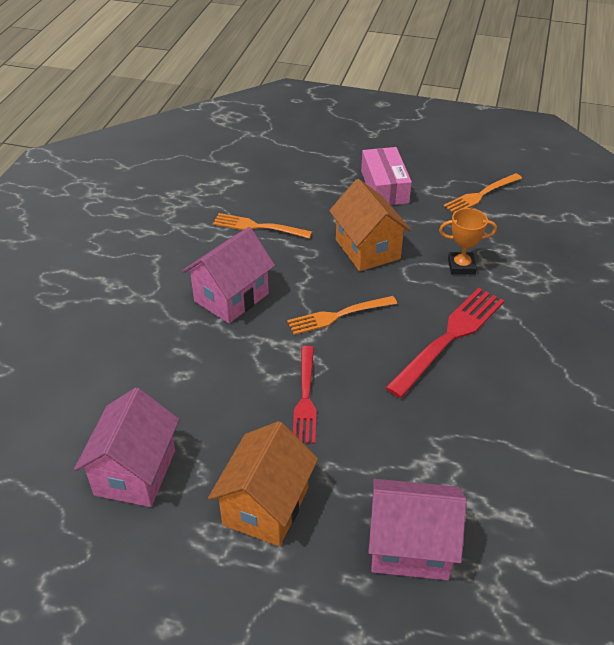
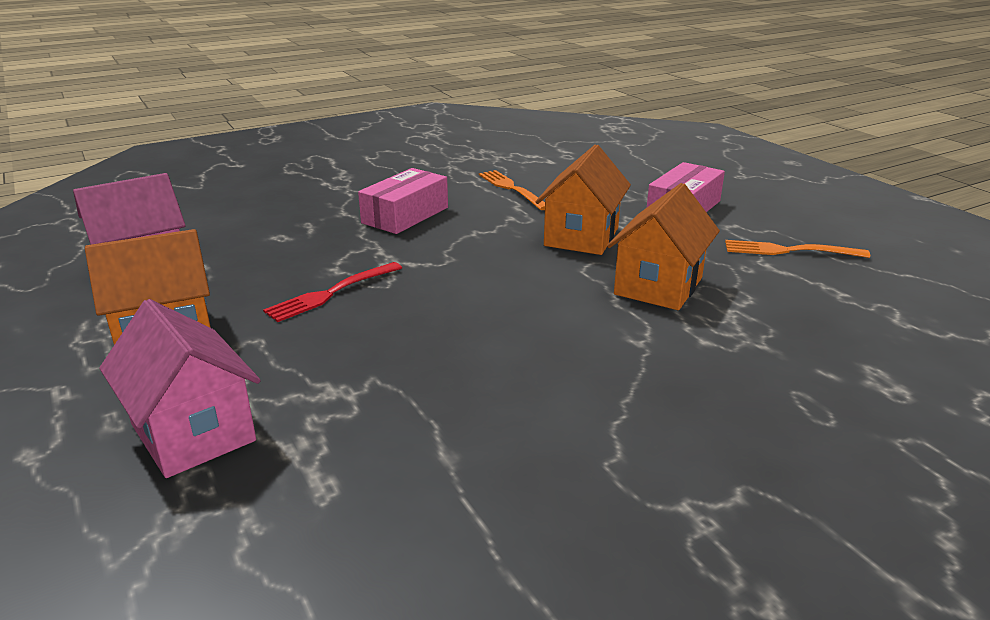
camera: 45 degrees right, 15 degrees down
(231, 297) = (405, 215): pink house -> pink box
(338, 315) = (466, 262): orange fork -> none
(449, 338) = (539, 324): red fork -> none
(461, 266) = (658, 286): orange trophy -> orange house

